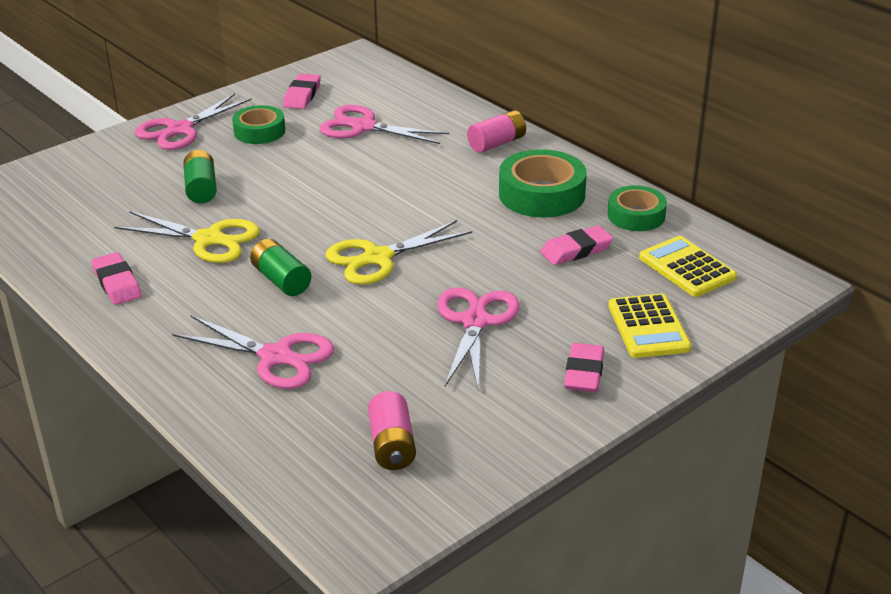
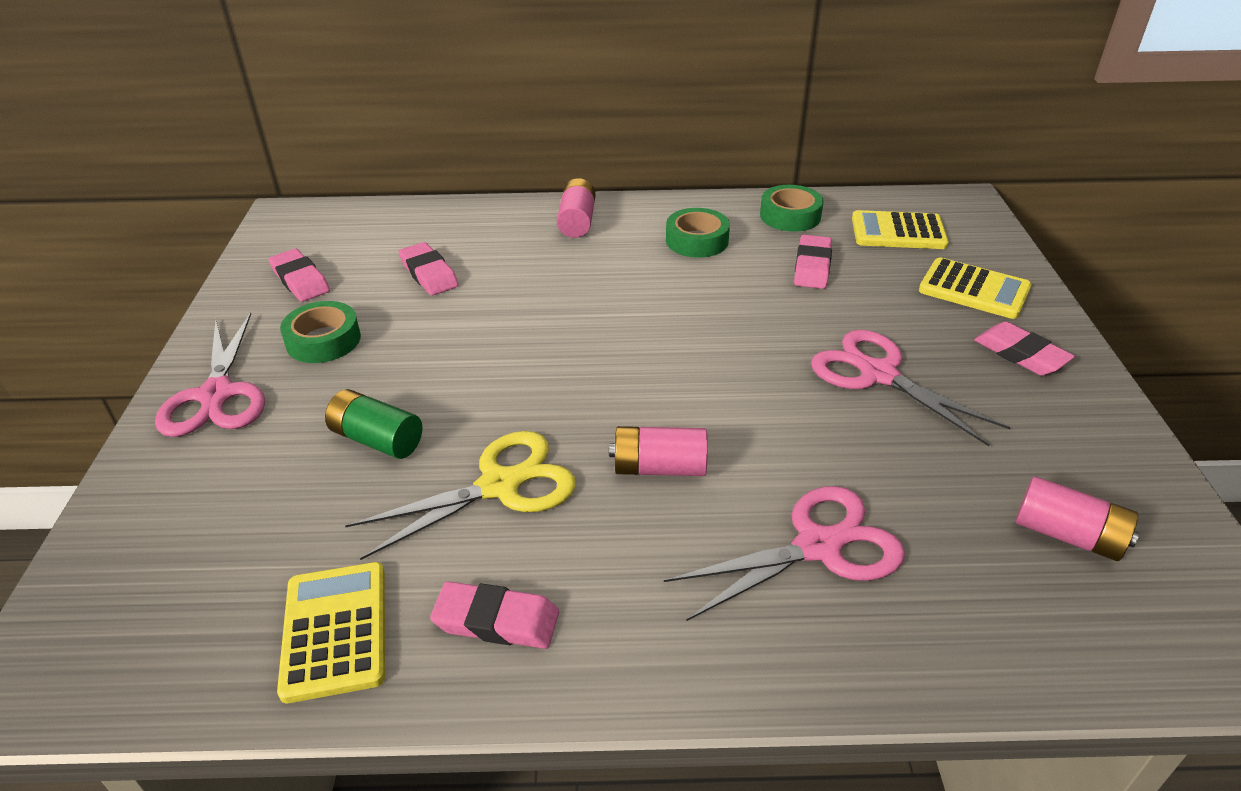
camera: 50 degrees left, 5 degrees up
(68, 245) = (335, 630): none -> yellow calculator
(281, 280) = (659, 468): green battery -> pink battery
(363, 127) = (429, 274): pink scissors -> pink eraser
(378, 258) = (693, 379): yellow scissors -> none
(541, 194) = (697, 240): green tape -> green tape, size x0.65

